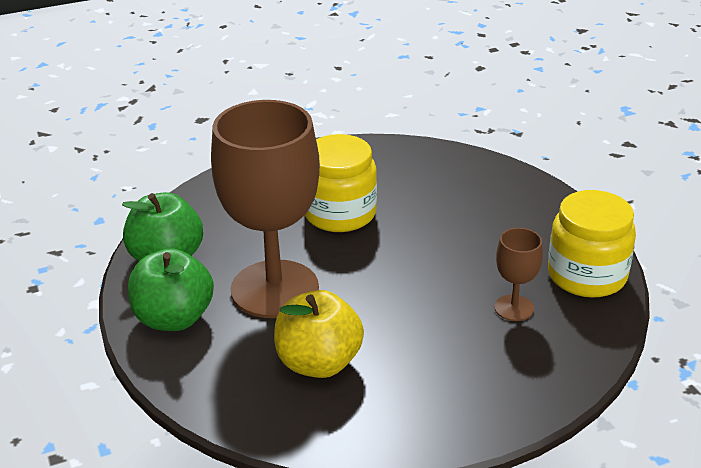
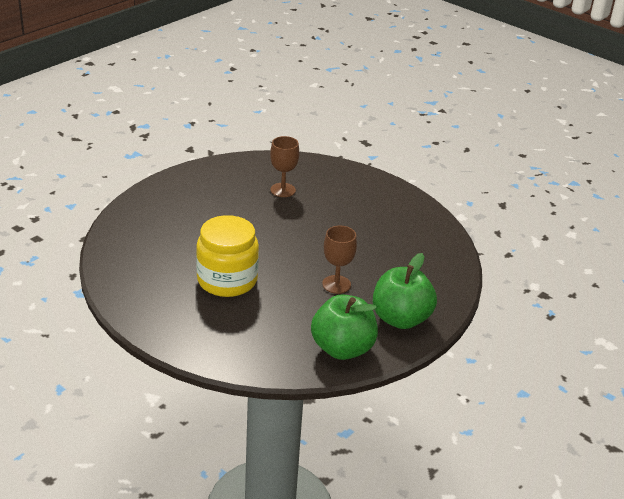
camera: 120 degrees left, 0 degrees up
(274, 289) = (336, 284): brown goblet -> brown goblet, size x0.43
(319, 363) = (388, 247): yellow apple -> none
(587, 275) = (232, 170): yellow jar -> none

